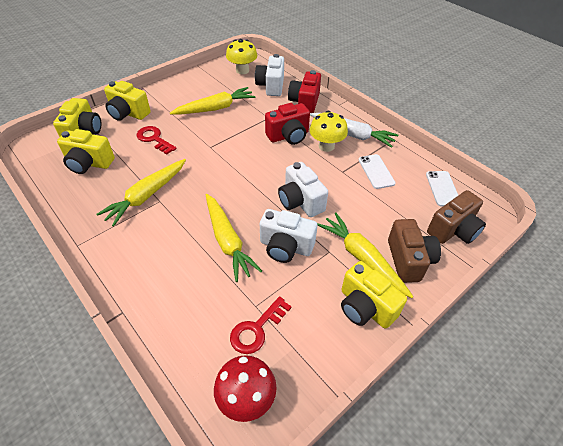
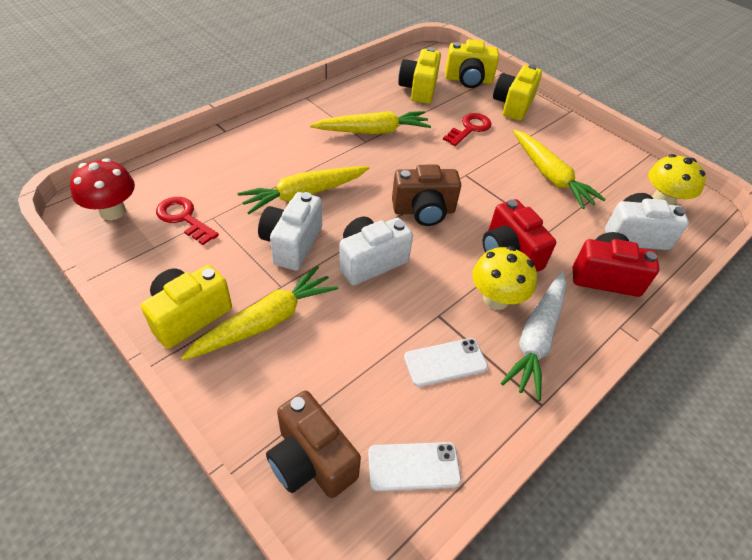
camera: 85 degrees right, 0 degrees up
(147, 196) = (373, 131): yellow carrot -> yellow carrot turned 135 degrees clockwise
(408, 260) = (256, 379): brown camera -> brown camera (424, 211)

